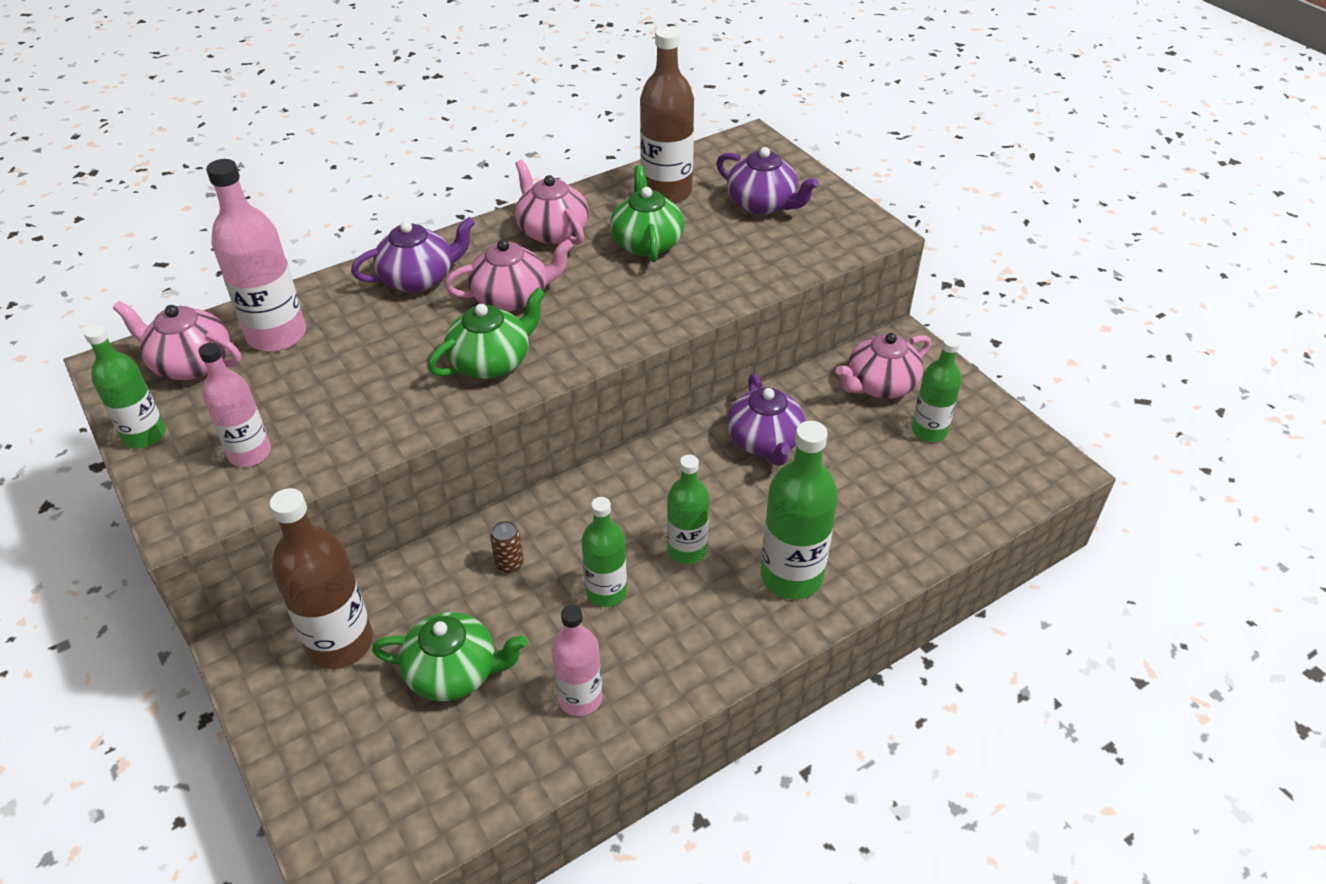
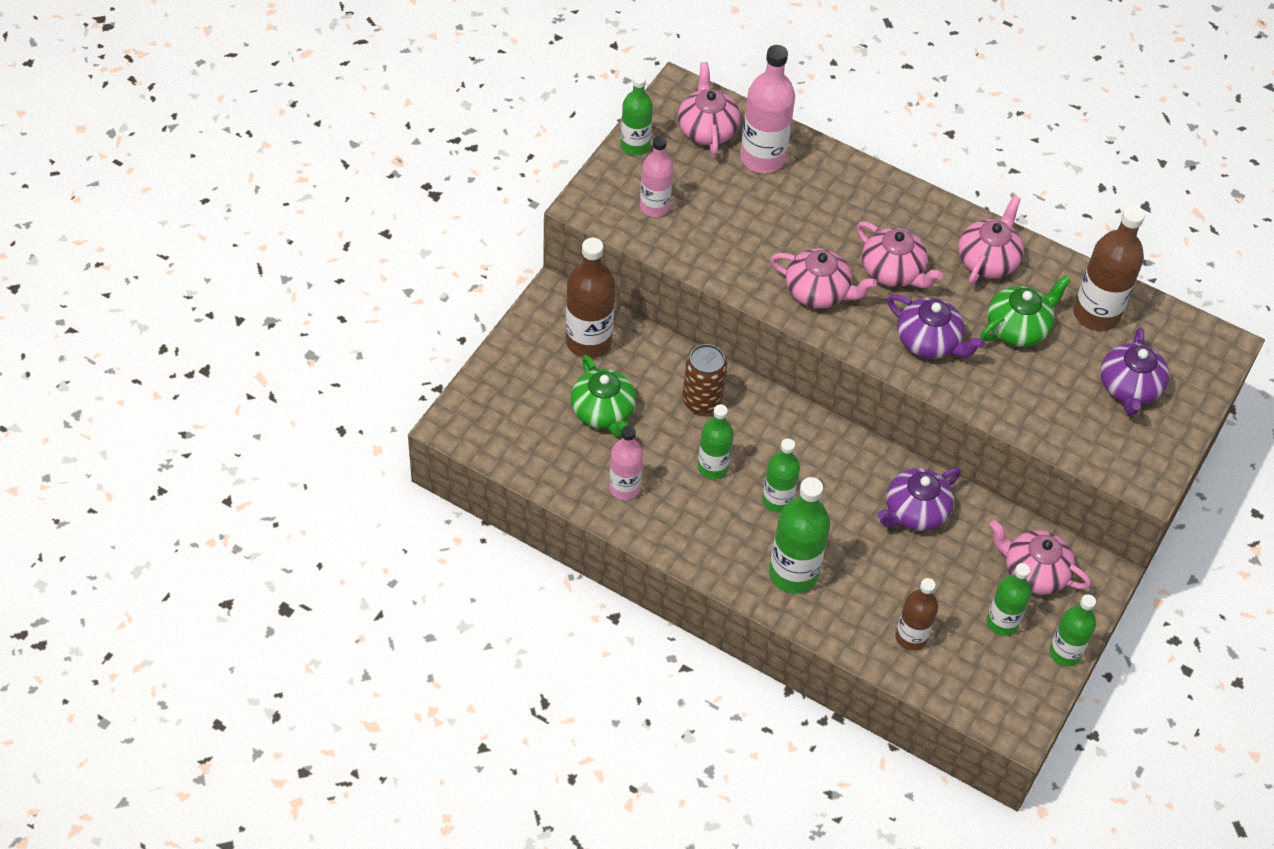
camera: 60 degrees right, 10 degrees up
(419, 278) = (874, 205): purple teapot -> purple teapot (929, 341)
(491, 362) = (818, 292): green teapot -> pink teapot
(509, 564) = (702, 401): brown can -> brown can, size x1.86
(918, 508) = (911, 637): none -> brown bottle
(982, 401) = (1065, 653): none -> green bottle

